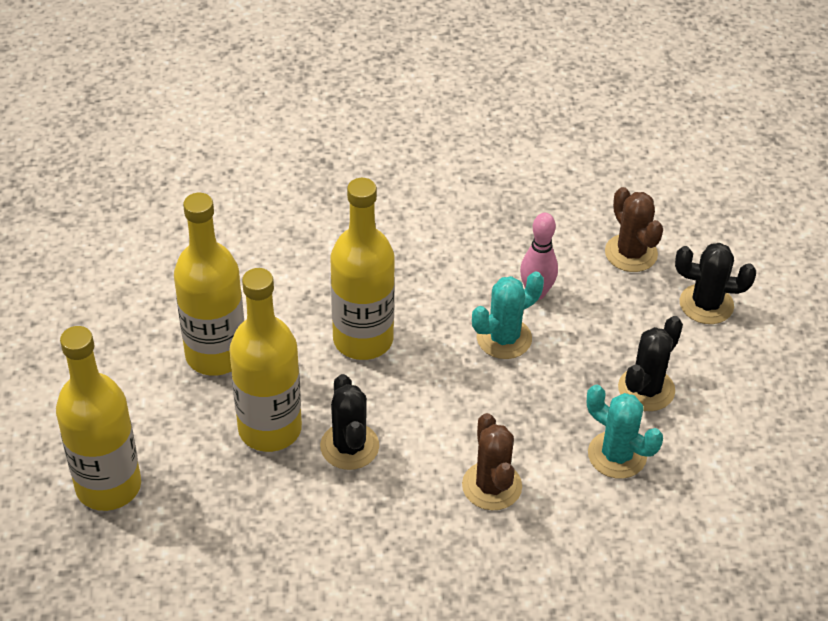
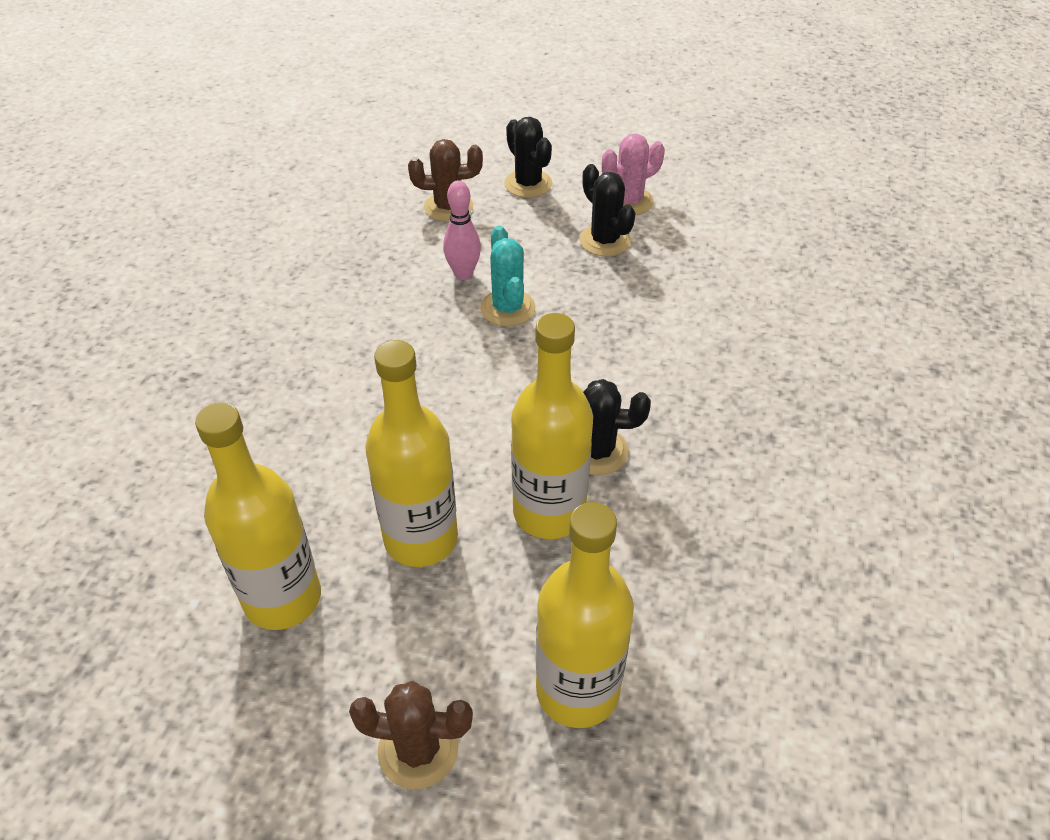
camera: 70 degrees left, 0 degrees up
(363, 339) = (460, 407): yellow bottle -> yellow bottle (282, 598)
(492, 486) = (679, 361): brown cactus -> brown cactus (418, 750)
(617, 455) = (669, 276): turquoise cactus -> none
(706, 304) = (528, 184): black cactus -> black cactus turned 60 degrees counterclockwise
(726, 395) = (629, 201): none -> pink cactus

